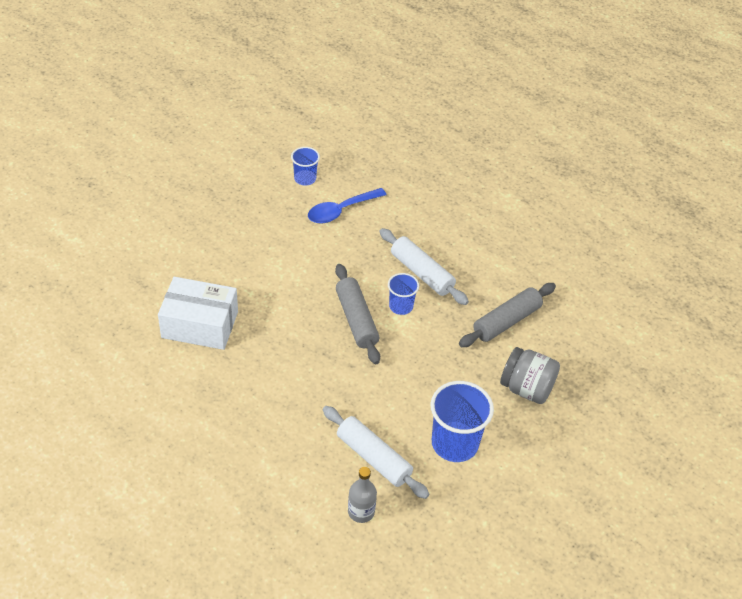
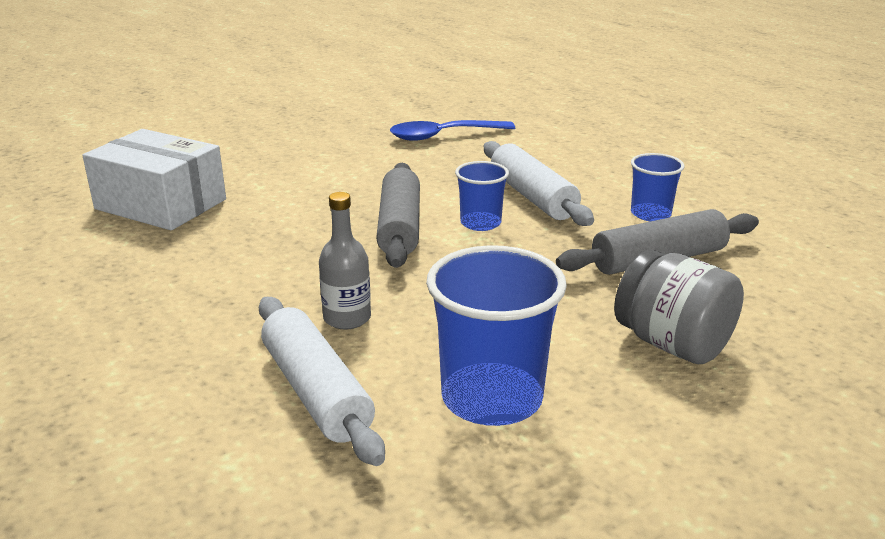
camera: 20 degrees right, 20 degrees down
(305, 178) = (411, 110): blue cup -> blue cup (650, 214)
(361, 511) = (232, 471): grey bottle -> grey bottle (347, 318)

